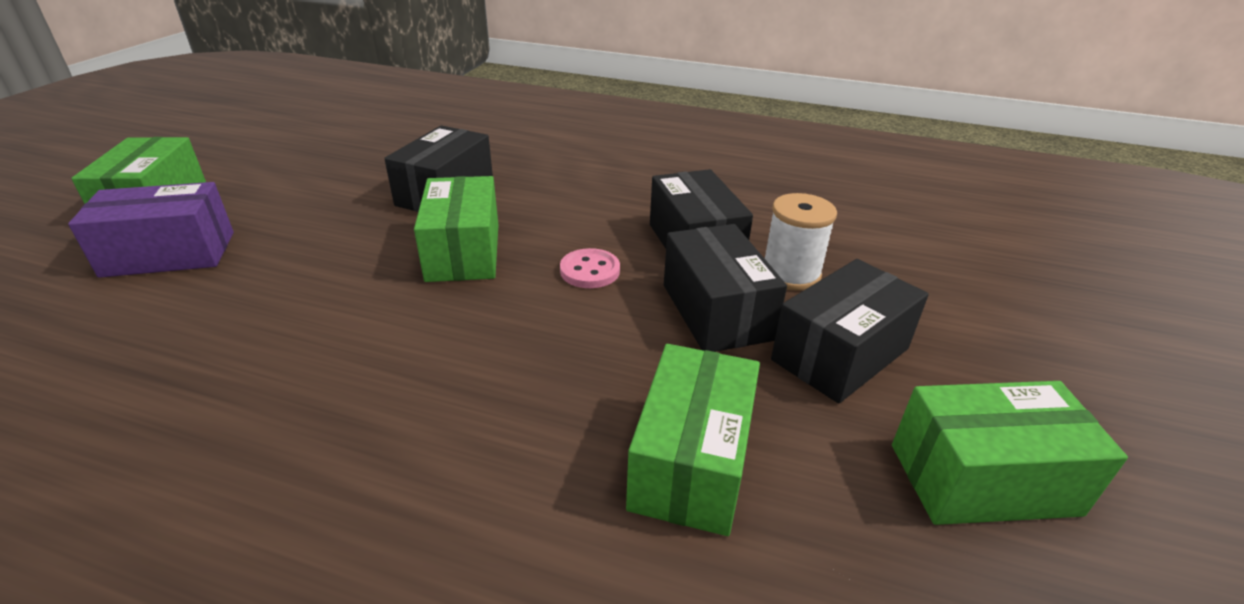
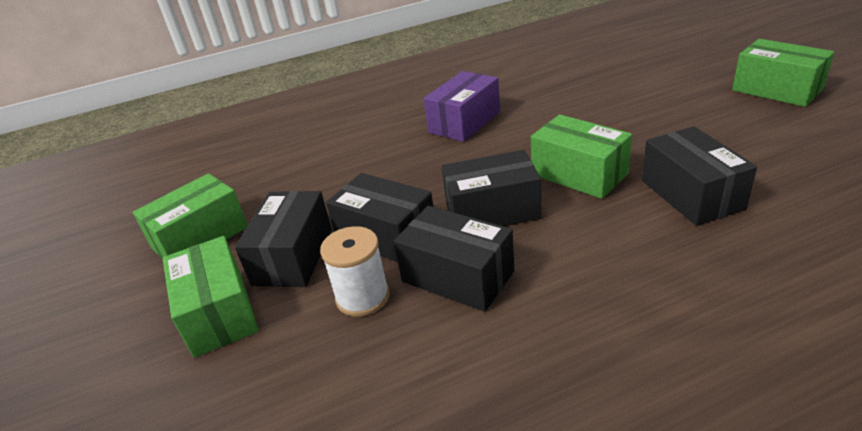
camera: 145 degrees right, 0 degrees up
(169, 254) = (689, 90): purple box -> purple box (464, 122)
(590, 271) = (492, 211): pink button -> black box
(691, 462) = (334, 173): green box -> green box (219, 313)

